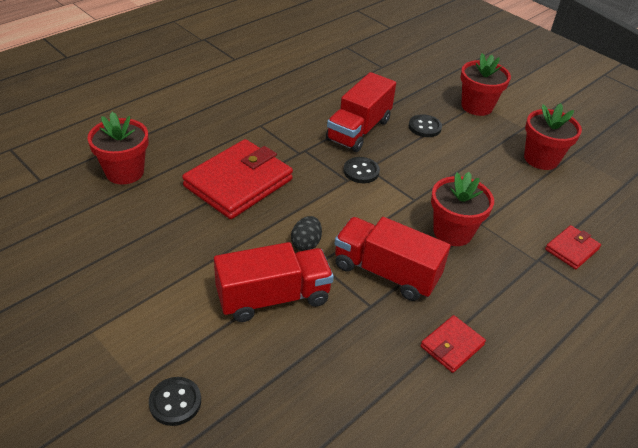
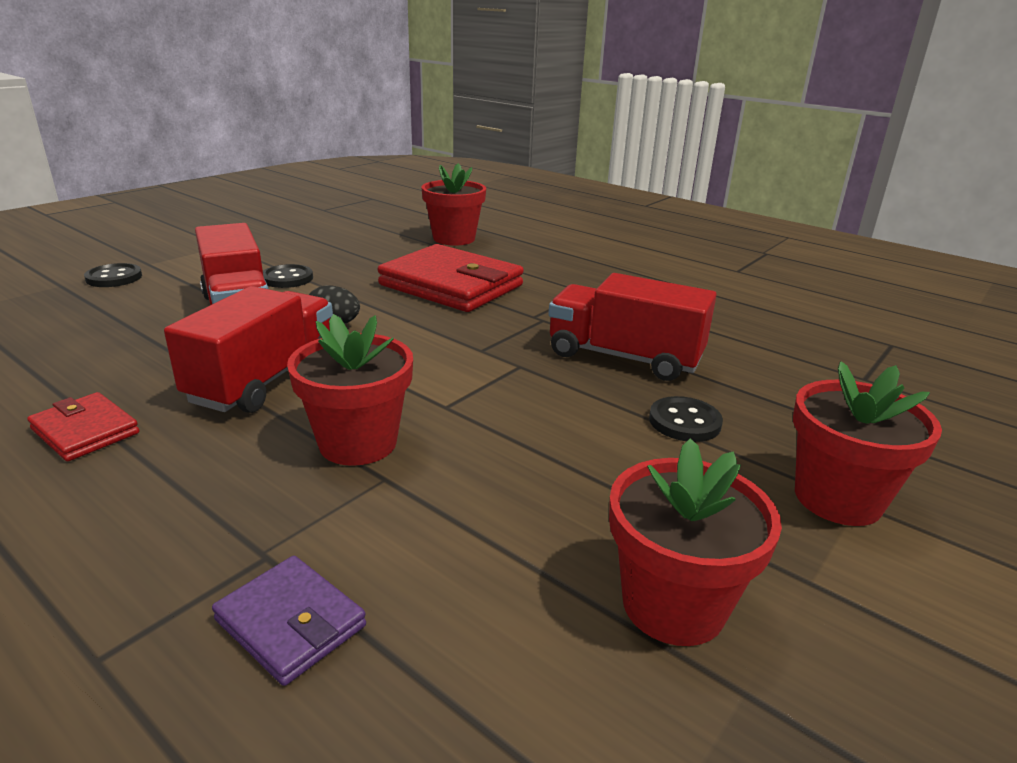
camera: 85 degrees right, 15 degrees down
(361, 171) = (508, 360): black button -> black button (287, 278)
(571, 249) = (291, 623): red wallet -> purple wallet

